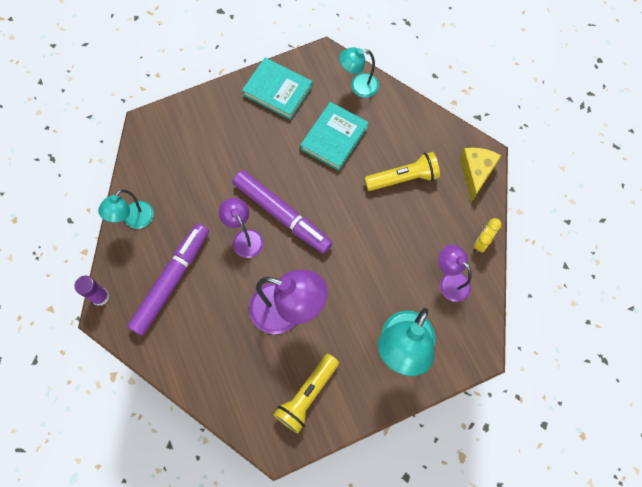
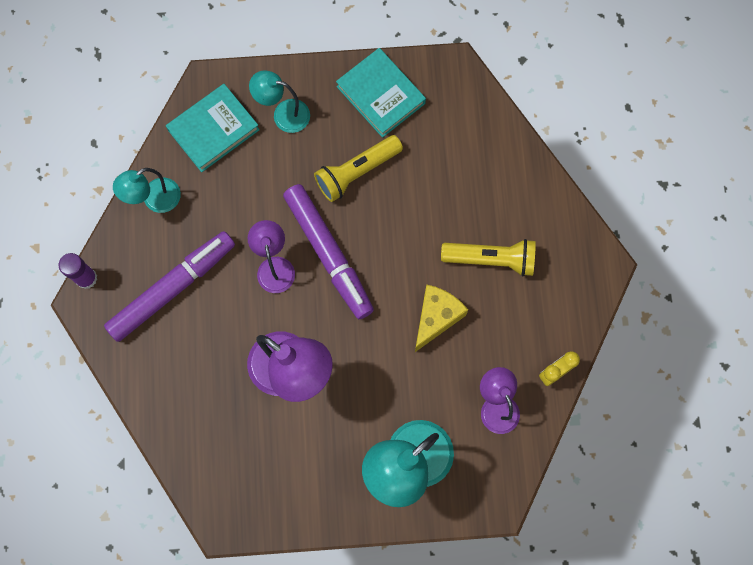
camera: 20 degrees right, 5 degrees up
(307, 395) = (279, 477): yellow flashlight -> yellow flashlight (357, 172)
(334, 138) = (426, 179): turquoise book -> turquoise book (213, 130)
(358, 86) = (482, 122): turquoise lamp -> turquoise lamp (283, 114)
(475, 173) = (582, 284): yellow cheese -> yellow cheese (436, 318)

